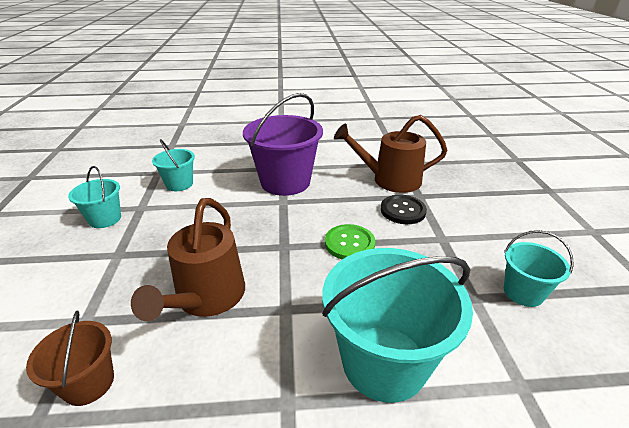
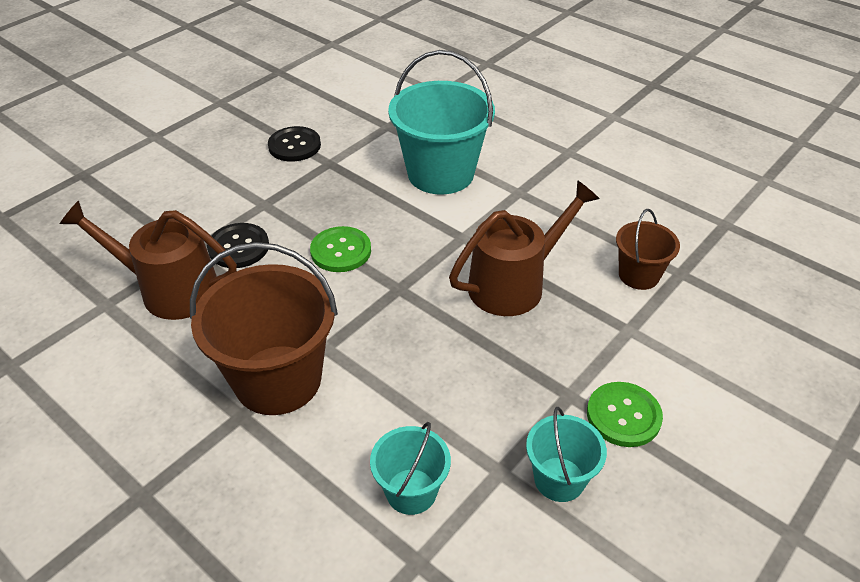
camera: 135 degrees left, 10 degrees up
(73, 263) = (623, 416): none -> green button
(285, 182) = (278, 379): purple bucket -> brown bucket
(390, 180) = (170, 290): brown watering can -> brown watering can turned 150 degrees clockwise
(523, 292) = (294, 146): turquoise bucket -> black button

